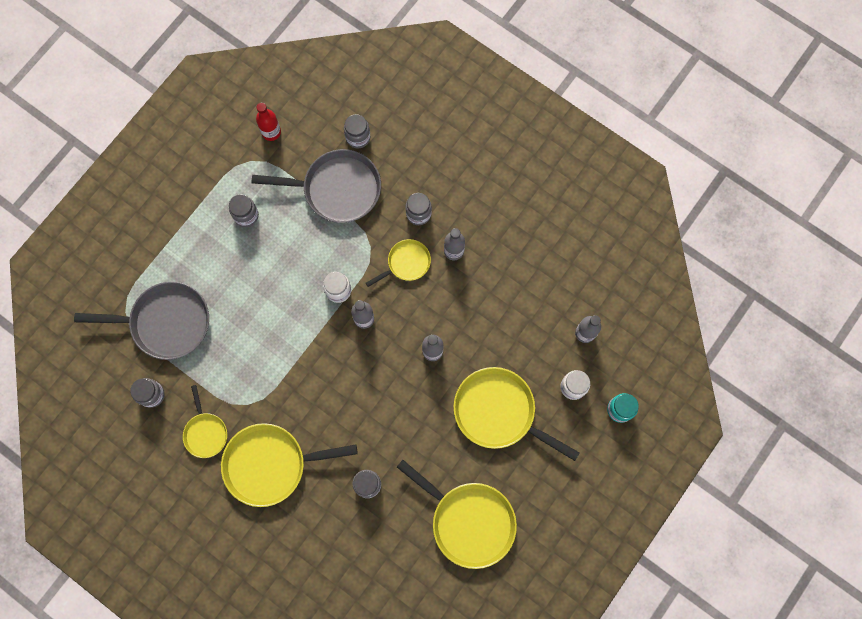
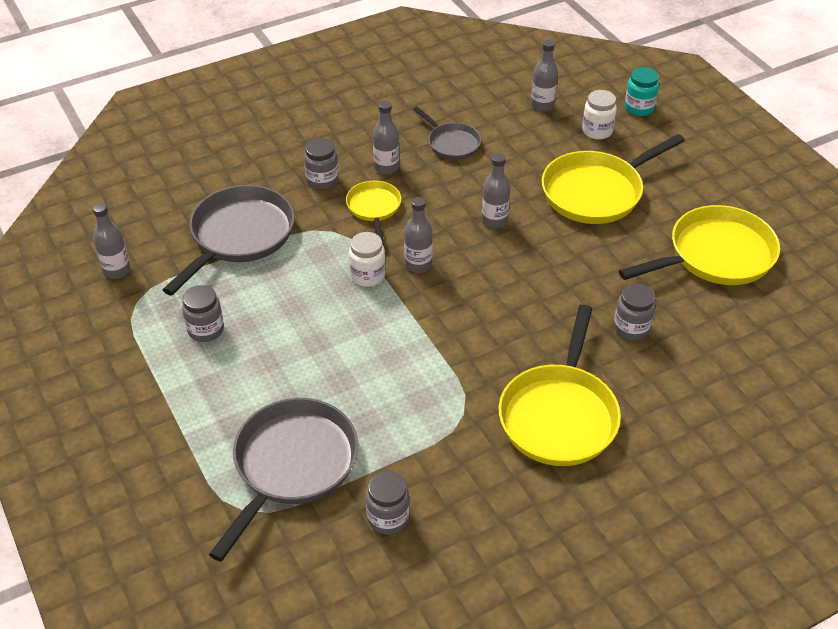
camera: 65 degrees left, 30 degrees down
(205, 432) = (478, 472): yellow pan -> none
(271, 132) = (117, 270): red bottle -> grey bottle
(358, 137) = (190, 199): grey jar -> none
(504, 285) = (451, 143): none -> grey pan

